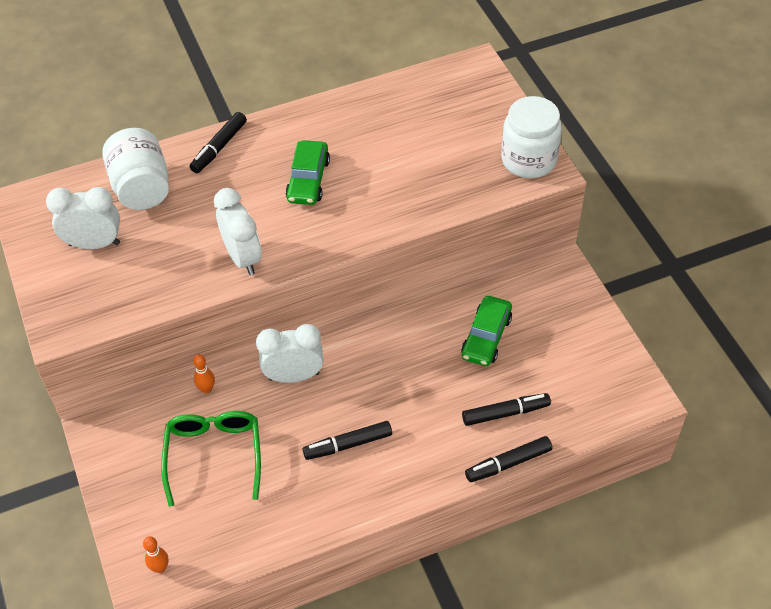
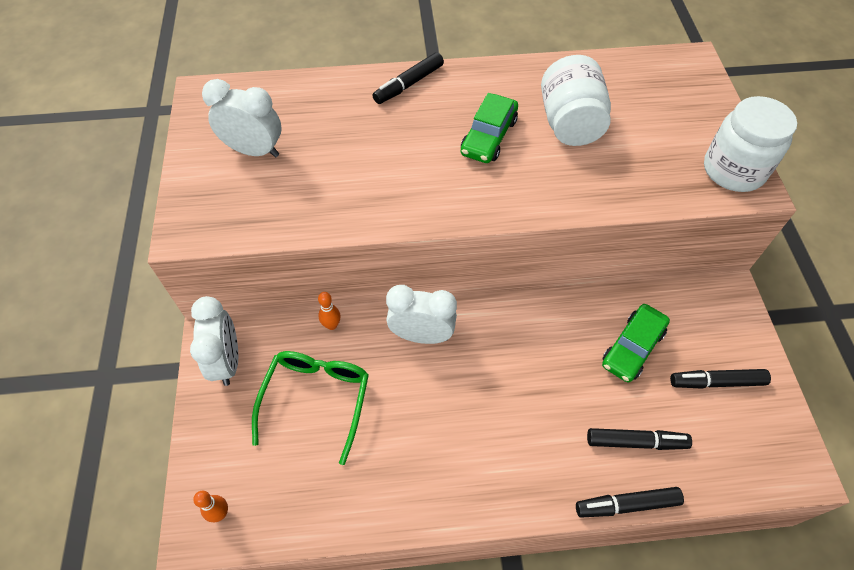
camera: 15 degrees right, 5 degrees up
(142, 188) = (320, 106): white jar -> white jar (570, 123)
(243, 257) = (397, 201): white clock -> white clock (227, 361)
(348, 444) = (456, 428): black marker -> black marker (716, 382)

